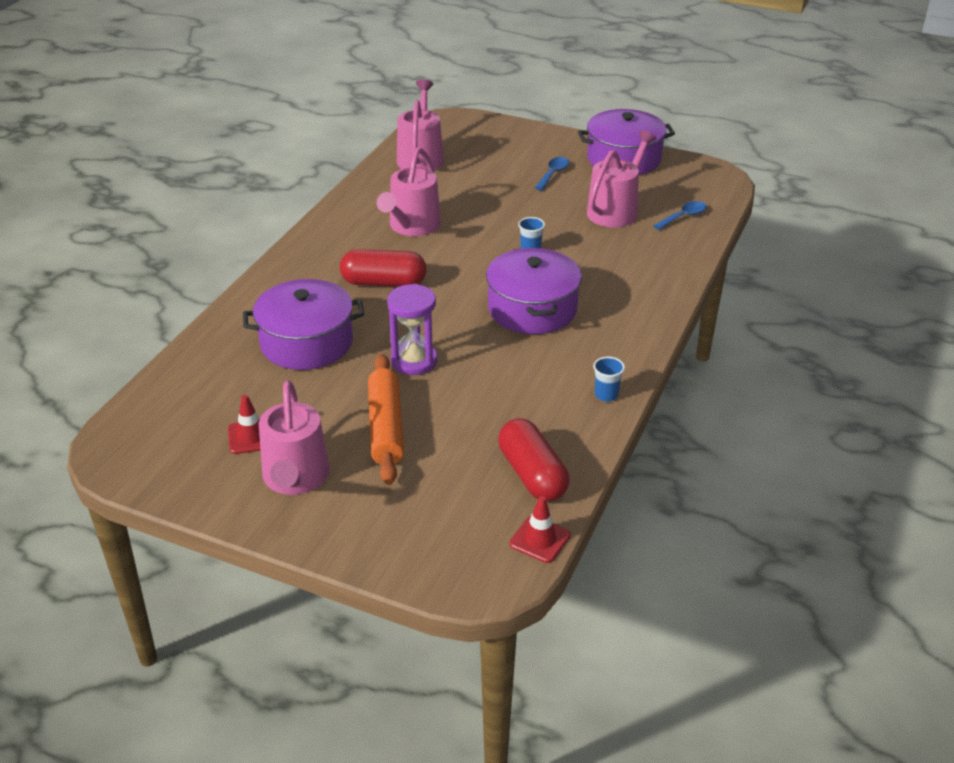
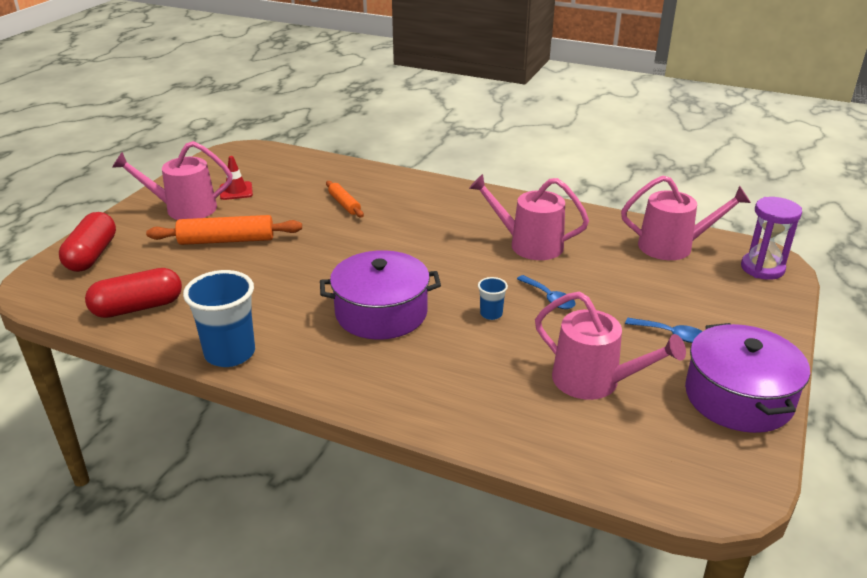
camera: 90 degrees right, 5 degrees down
(306, 342) = (344, 204): purple pot -> orange rolling pin
(384, 282) = (430, 233): red capsule -> red capsule (92, 255)
(414, 361) = (309, 250): purple hourglass -> purple hourglass (762, 268)
(540, 539) = (61, 309): red traffic cone -> none
(606, 395) = (230, 353): blue cup -> blue cup, size x2.10
(683, 217) = (591, 443): blue spoon -> blue spoon (549, 298)

